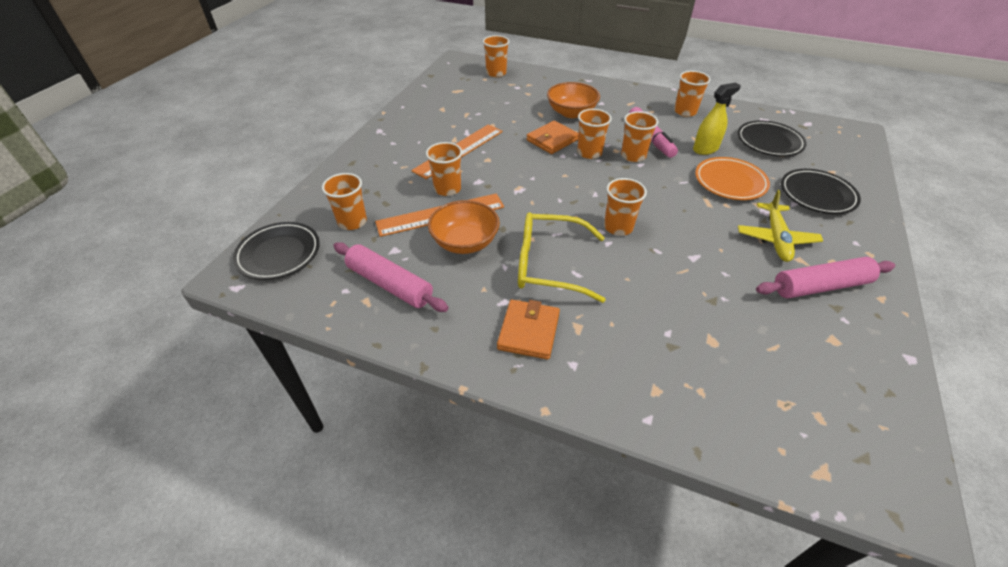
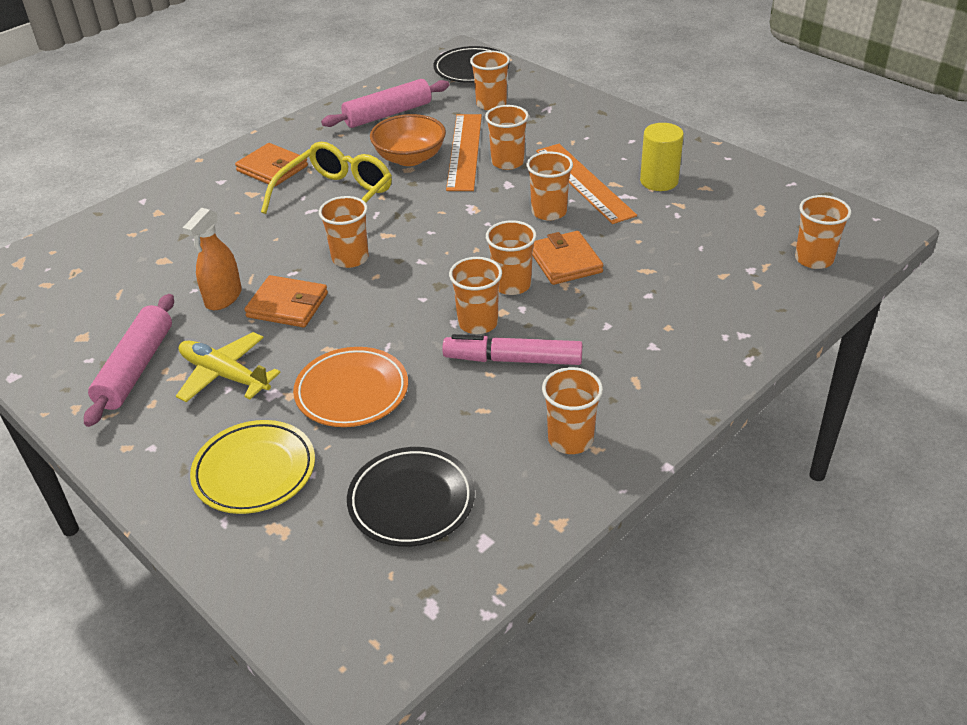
camera: 115 degrees right, 5 degrees down
(443, 124) = (659, 181): none -> yellow cylinder
(503, 156) = (549, 212): none -> orange cup
(571, 113) = (635, 302): orange bowl -> none
(691, 238) = (287, 305): none -> orange wallet
(705, 149) = (445, 408): yellow spray bottle -> none
(715, 275) = (223, 298): none -> orange spray bottle
(817, 195) = (254, 471): black plate -> yellow plate

